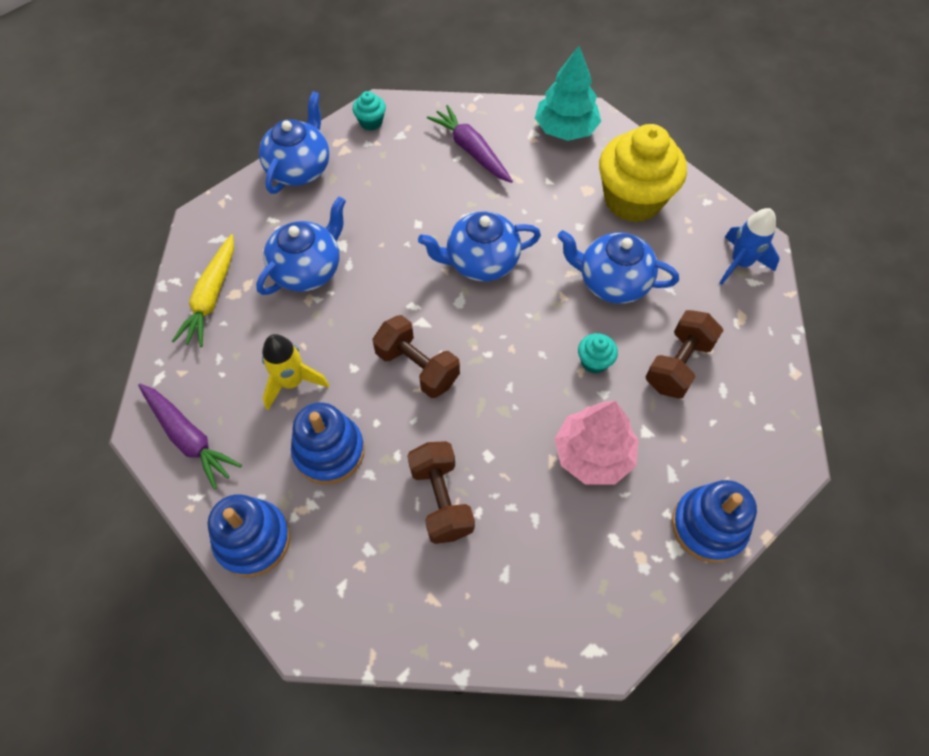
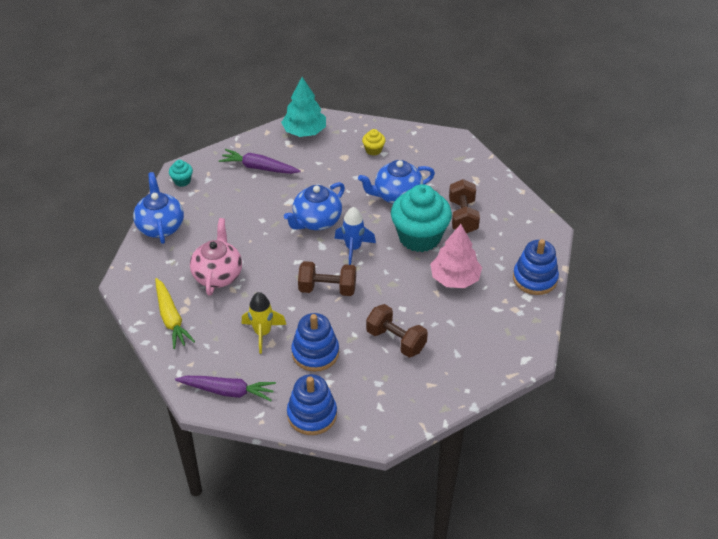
camera: 35 degrees left, 15 degrees down
(308, 270) = (218, 275): blue teapot -> pink teapot
(594, 362) = (419, 237): turquoise cupcake -> turquoise cupcake, size x2.39
(633, 200) = (373, 150): yellow cupcake -> yellow cupcake, size x0.42
(740, 263) = (455, 154): blue rocket -> blue rocket (353, 248)

